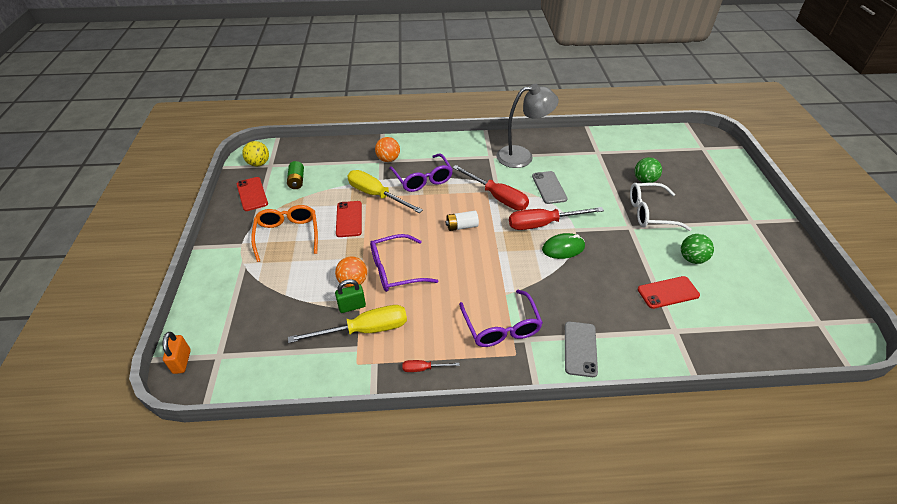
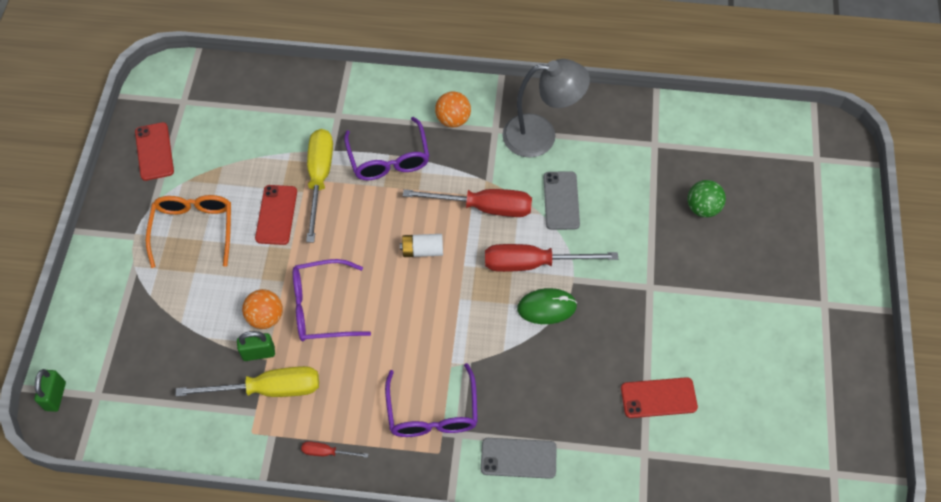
camera: 10 degrees right, 15 degrees up
(182, 361) = (55, 396): orange padlock -> green padlock
(259, 163) = (168, 96): yellow ball -> none
(297, 181) = (216, 136): green battery -> none
(376, 195) = (319, 178): yellow screwdriver -> yellow screwdriver turned 45 degrees clockwise
(388, 159) = (348, 114): orange ball -> orange ball (453, 119)
(497, 197) = (484, 207): red screwdriver -> red screwdriver turned 45 degrees counterclockwise
(580, 349) = (518, 458): grey phone -> grey phone turned 75 degrees clockwise
(650, 213) = (687, 267): white glasses -> none
(692, 259) = (712, 352): green ball -> none

